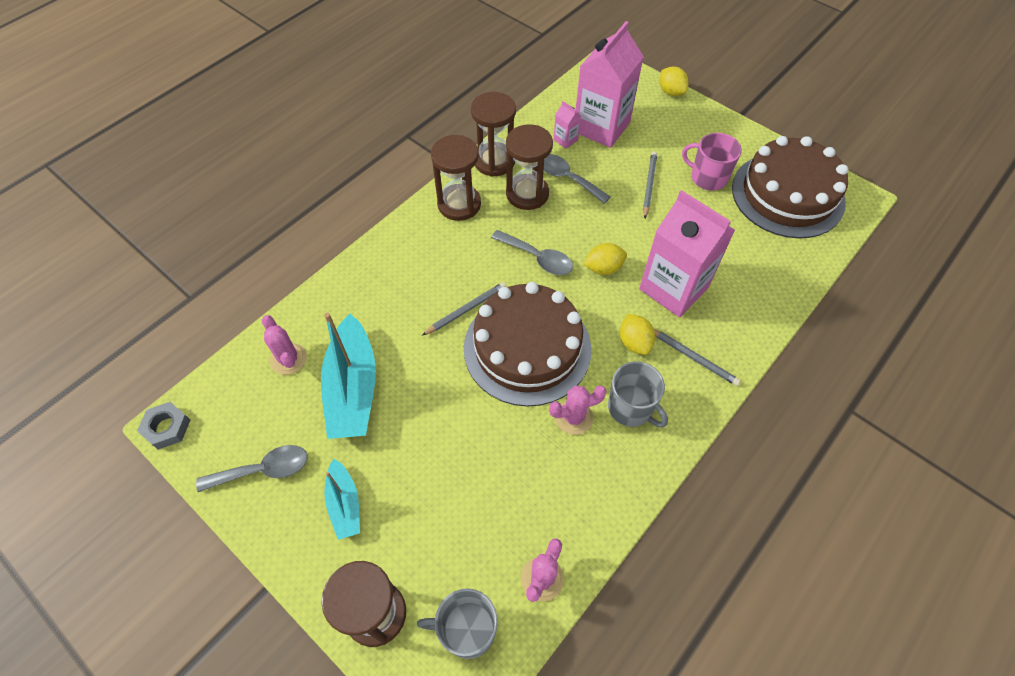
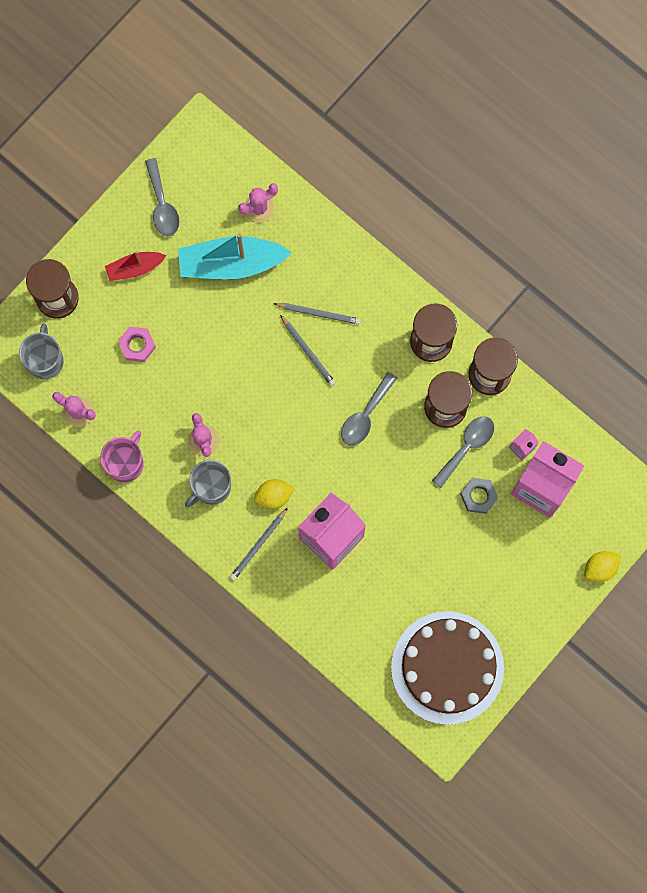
camera: 90 degrees right, 20 degrees up
(167, 428) = (198, 126): grey nut -> grey nut (478, 496)
(344, 504) = (135, 268): turquoise boat -> red boat
(450, 499) = (137, 345): none -> pink nut
(527, 348) = (268, 404): brown cake -> none
(603, 268) = (354, 475): yellow lemon -> none
(649, 185) = (458, 528): grey pencil -> grey pencil (318, 313)
(707, 177) = (470, 589): pink mug -> pink mug (125, 463)

